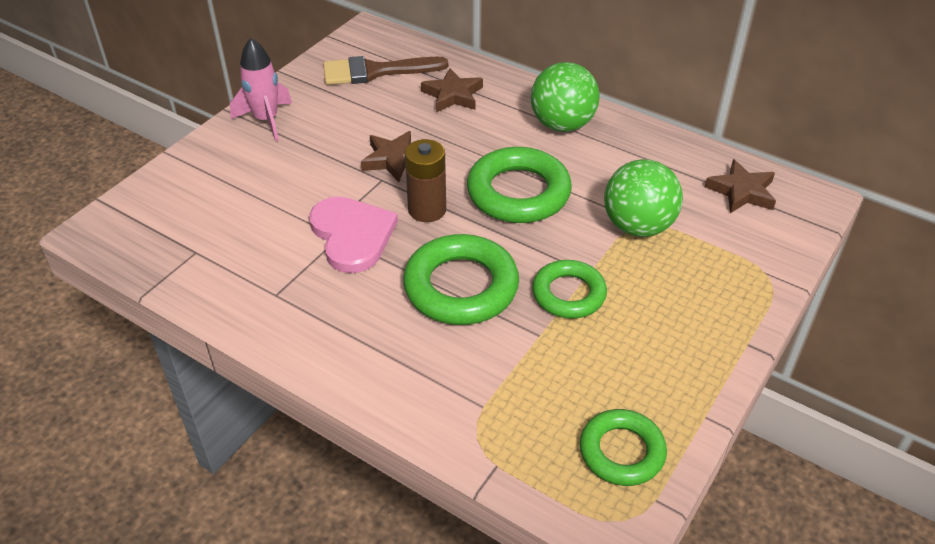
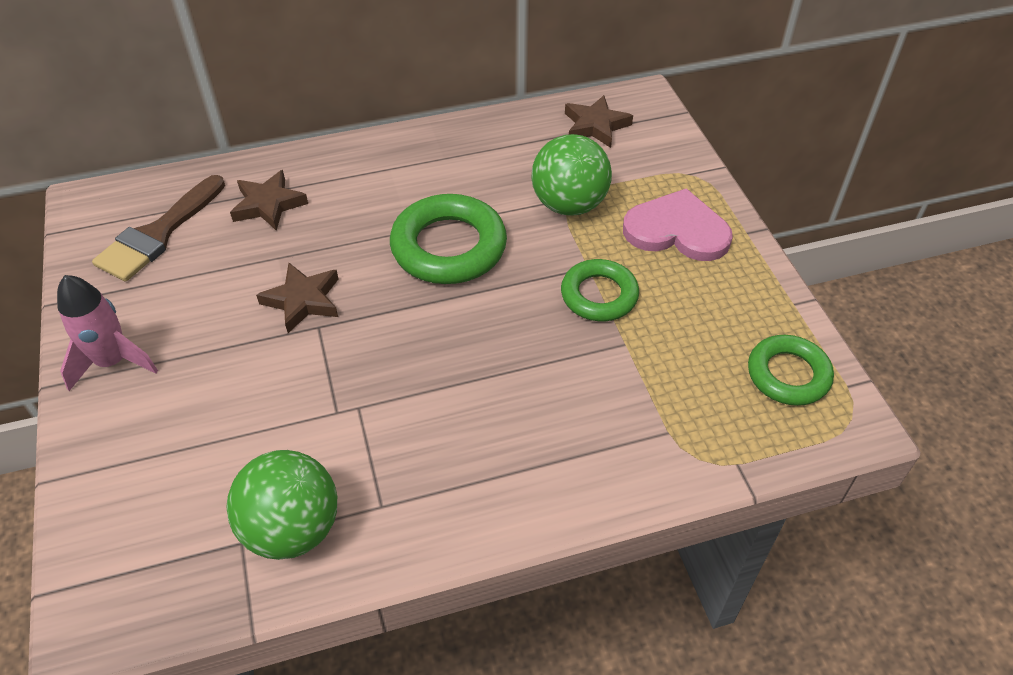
camera: 50 degrees left, 5 degrees up
(352, 235) = (368, 395): pink heart -> pink heart (677, 230)
(427, 210) = (398, 320): brown battery -> none
(461, 287) = (519, 358): green ring -> none
(562, 125) = (399, 165): green ball -> green ball (292, 529)

